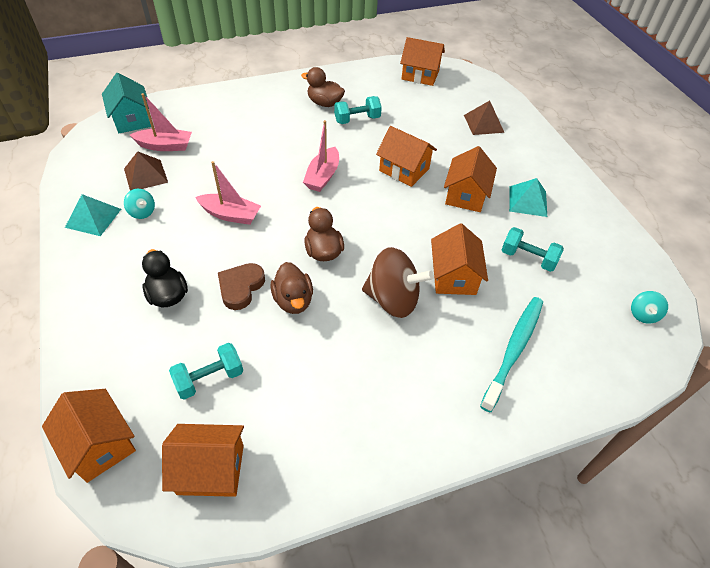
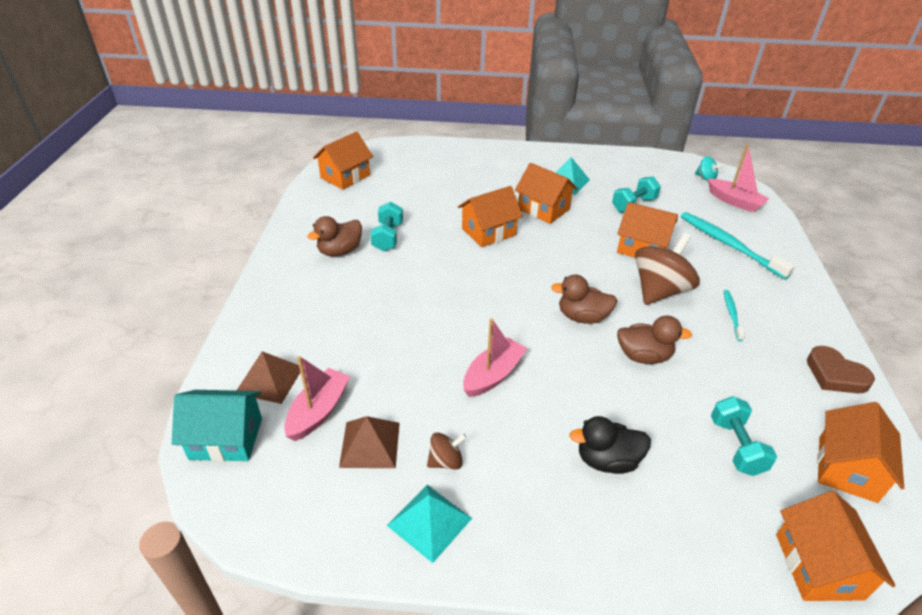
camera: 65 degrees left, 10 degrees down
(99, 444) = (818, 566): orange house -> orange house turned 75 degrees counterclockwise
(142, 212) = (446, 461): turquoise spinning top -> brown spinning top
(241, 287) = (613, 392): brown heart -> brown heart (835, 375)
(322, 176) = (467, 287): pink boat -> pink boat (734, 201)
(389, 362) = (732, 314): none -> turquoise toothbrush
(483, 123) = (451, 168): brown pyramid -> brown pyramid (270, 379)

